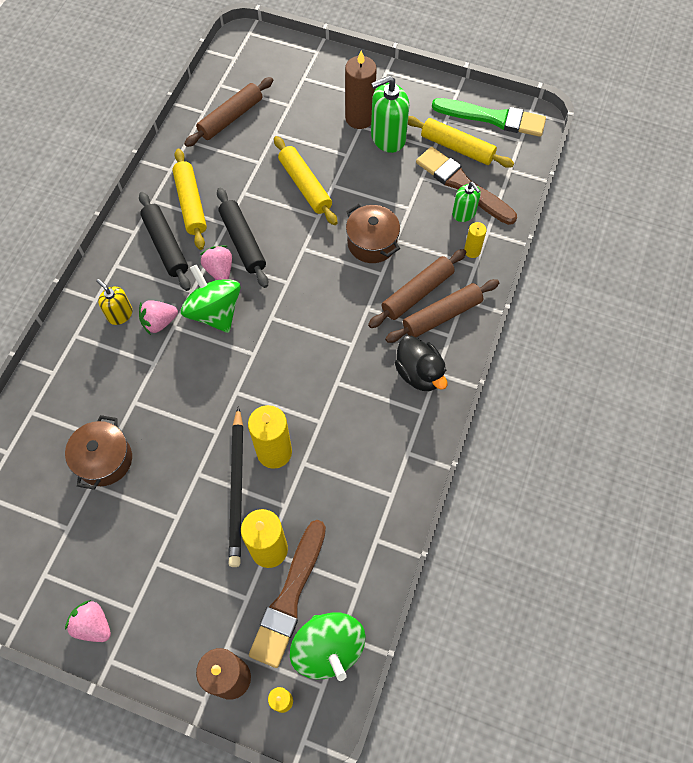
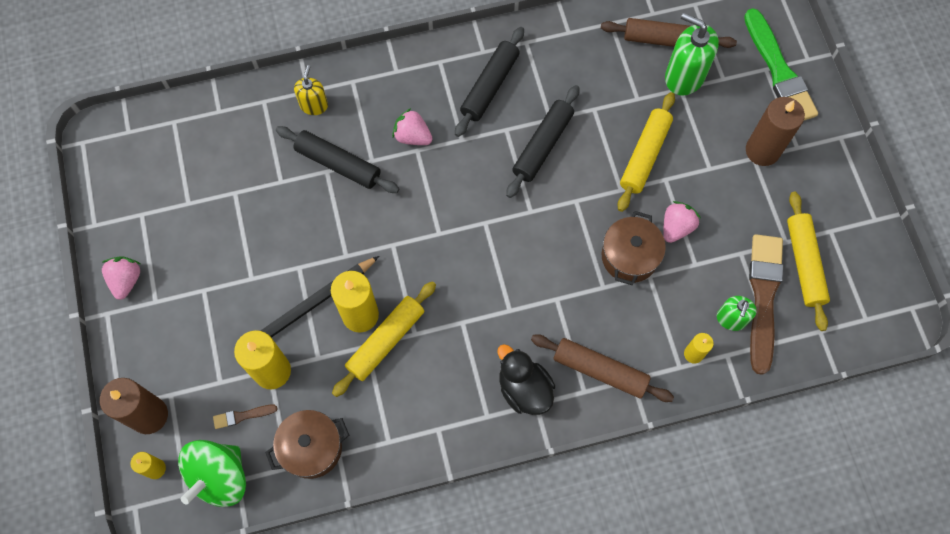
camera: 55 degrees right, 5 degrees up
(104, 460) = (262, 187): brown pot -> brown pot (311, 448)
(120, 314) = (397, 100): yellow soap dispenser -> yellow soap dispenser (314, 105)
(135, 390) = (338, 164): none -> black rolling pin
(190, 204) = (547, 74): yellow rolling pin -> yellow rolling pin (385, 341)
(214, 312) = (455, 173): green spinning top -> none
(219, 270) = (499, 147): pink strawberry -> pink strawberry (676, 227)
(289, 597) = (242, 416): brown brush -> brown brush, size x0.43
(388, 138) = (761, 191): green soap dispenser -> green soap dispenser (684, 76)
(417, 293) = (607, 333): brown rolling pin -> none
(419, 373) = (524, 389): black duck -> black duck turned 120 degrees clockwise
(493, 118) = (871, 275): green brush -> green brush (779, 71)

